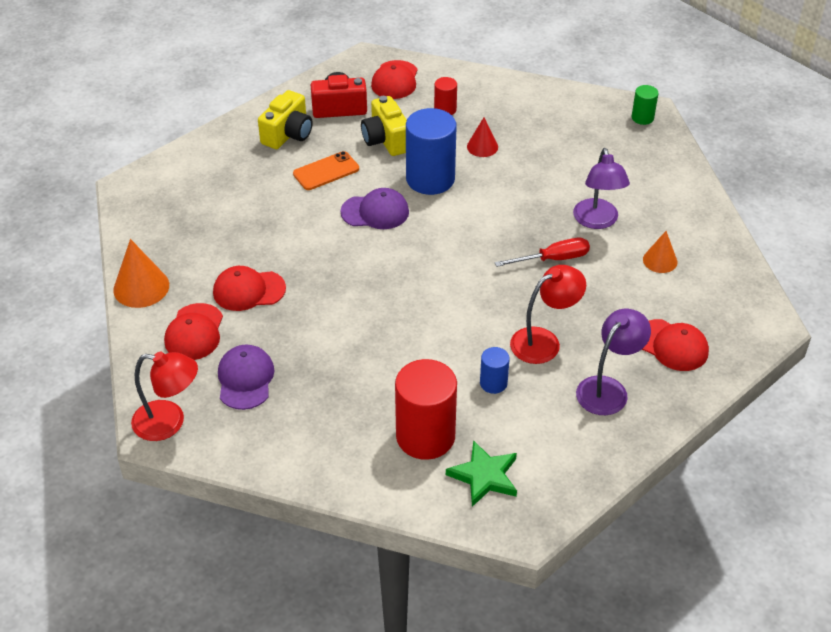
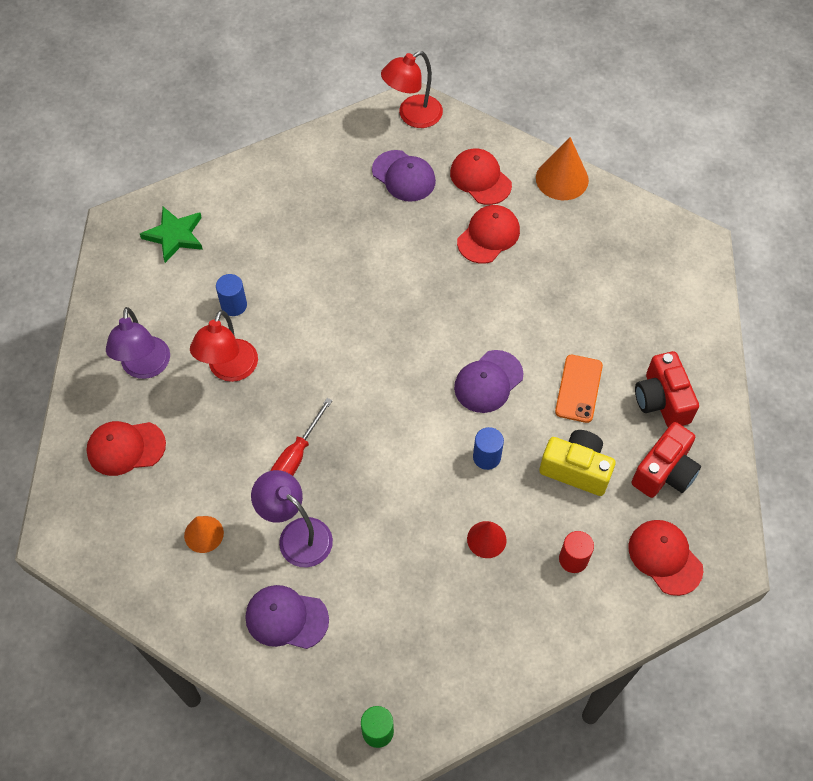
camera: 135 degrees right, 15 degrees up
(288, 134) = (661, 400): yellow camera -> red camera
(425, 436) = (241, 231): red cylinder -> none
(430, 179) = (486, 457): blue cylinder -> blue cylinder, size x0.49
(646, 189) = (286, 618): none -> purple cap

